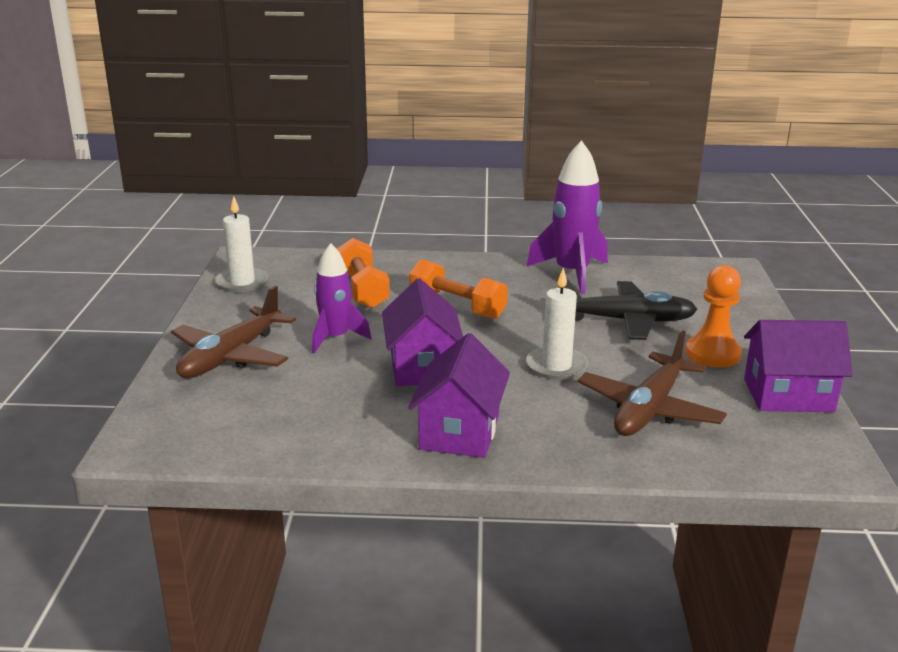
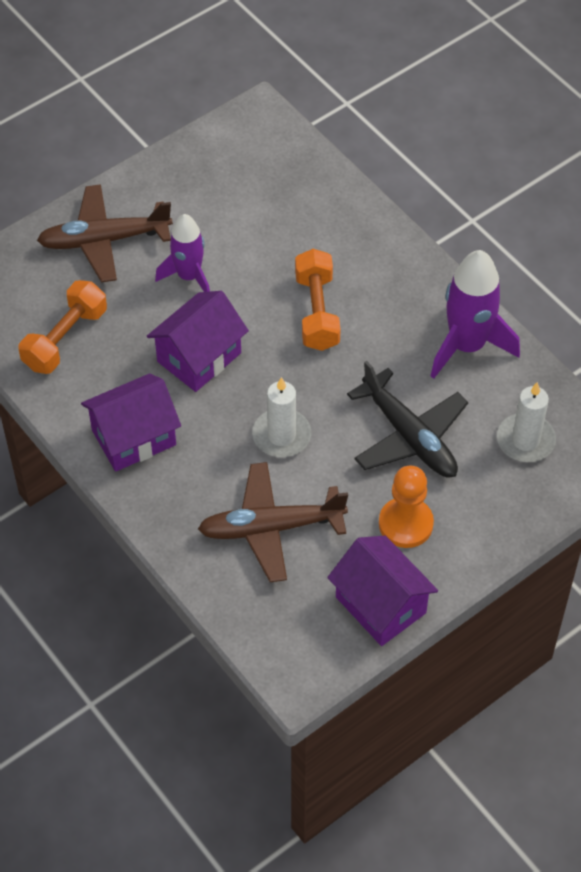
camera: 50 degrees right, 30 degrees up
(242, 282) = (215, 150): white candle -> white candle (525, 440)
(363, 290) = (283, 232): orange dumbbell -> orange dumbbell (65, 339)

